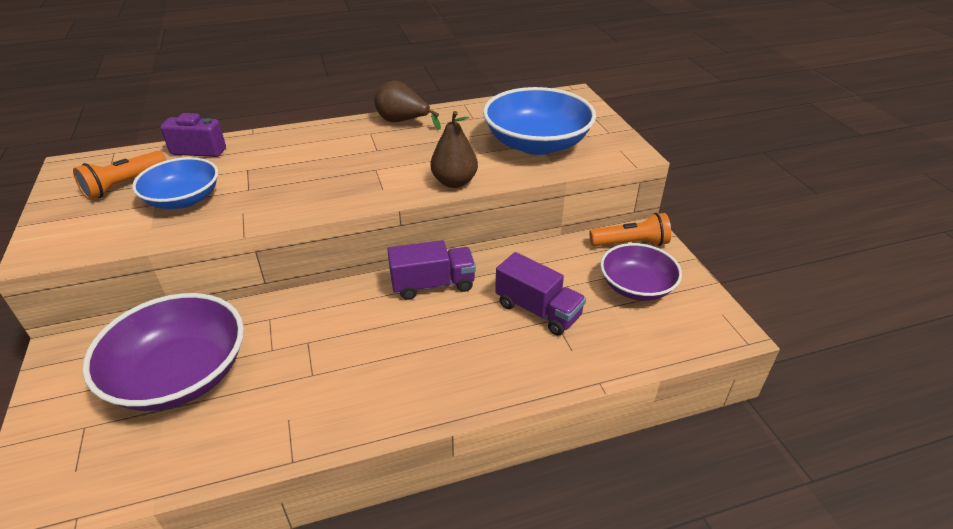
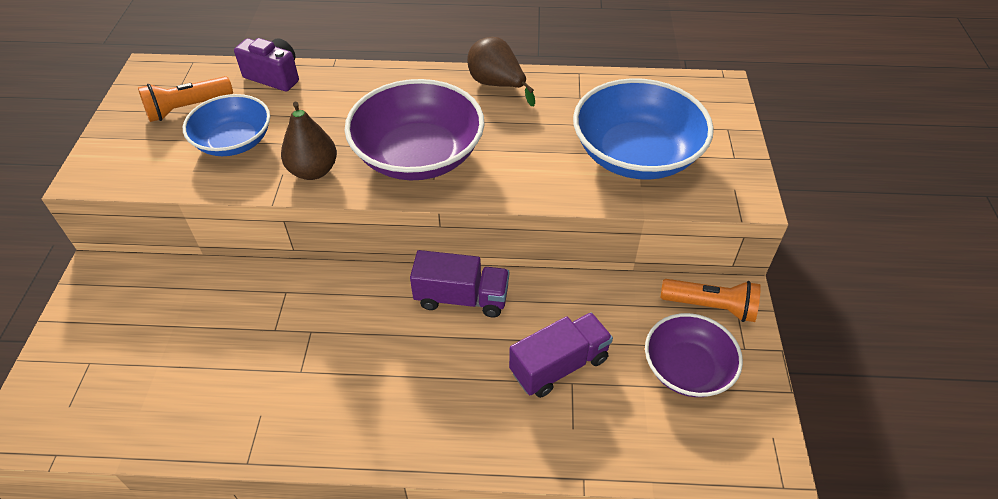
camera: 20 degrees right, 10 degrees up
(180, 375) = (184, 332): purple bowl -> purple bowl (418, 155)
(454, 182) = (514, 189): brown pear -> brown pear (313, 171)
(538, 310) = (559, 365): purple truck -> purple truck turned 90 degrees counterclockwise

